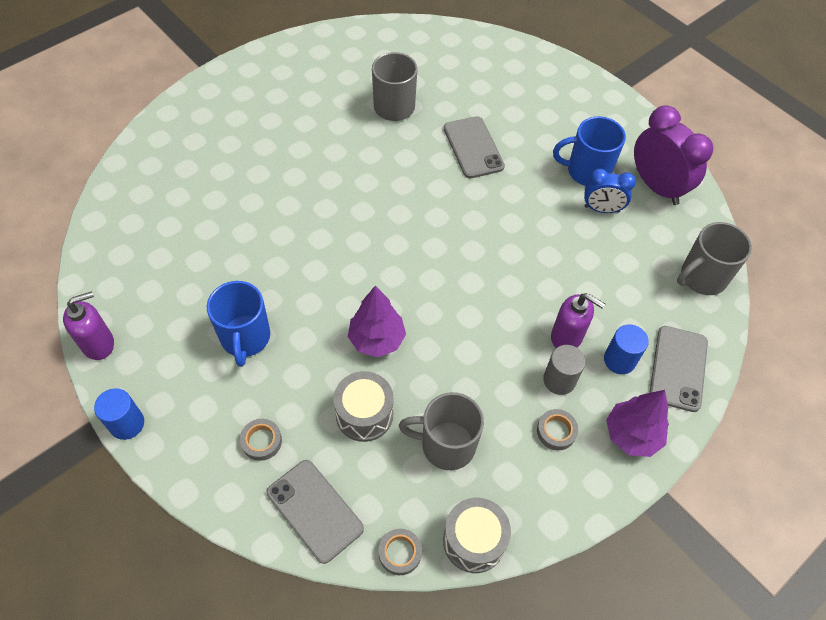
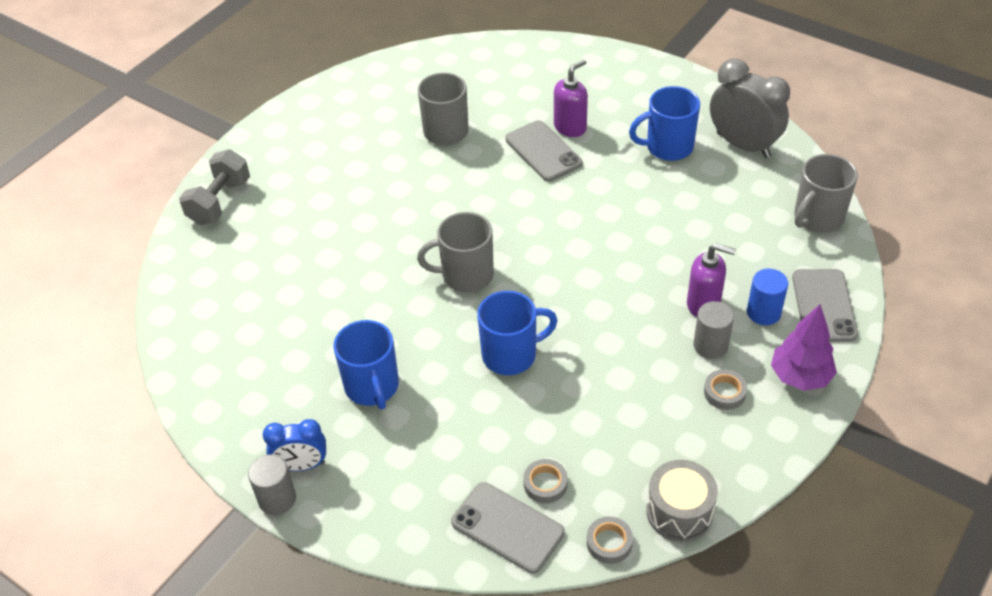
camera: 10 degrees left, 10 degrees down
(98, 344) = (216, 431): purple soap dispenser -> purple soap dispenser (570, 127)
(127, 424) = (277, 499): blue cylinder -> grey cylinder
(179, 126) = (220, 202): none -> grey dumbbell
(261, 441) = (427, 478): grey tape -> grey tape (545, 484)
(364, 414) = (525, 426): grey drum -> none
(376, 340) = (511, 354): purple tree -> blue mug
(446, 445) = (619, 433): grey mug -> grey mug (465, 275)
(601, 209) = (695, 179): blue clock -> blue clock (301, 465)
(657, 186) = (743, 145): purple clock -> grey clock

